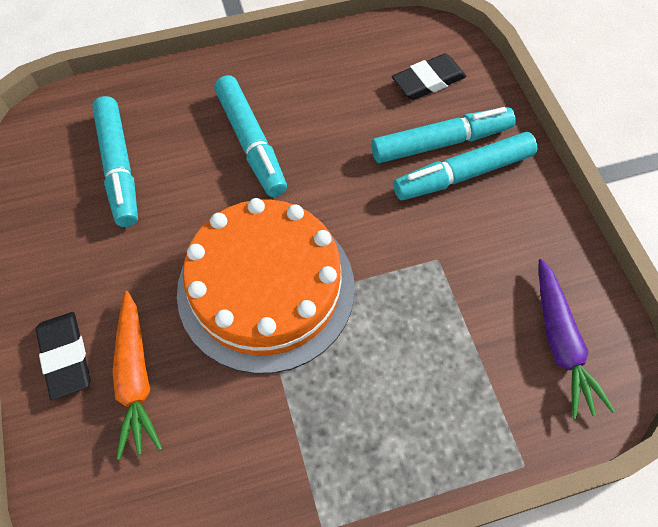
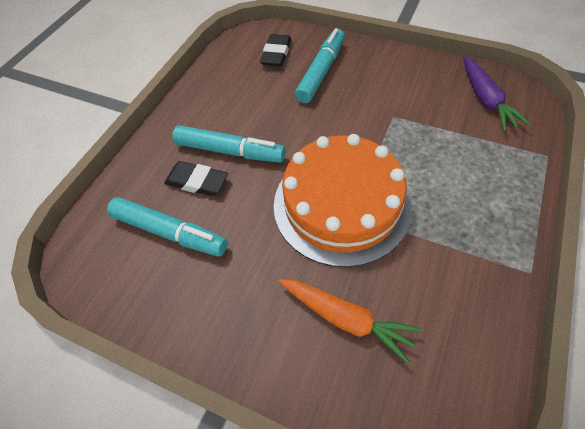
camera: 45 degrees left, 5 degrees down
(65, 356) = (290, 356): black eraser -> black eraser (197, 181)
(463, 174) = (350, 75): turquoise marker -> none
(560, 343) = (485, 100): purple carrot -> purple carrot turned 45 degrees clockwise

